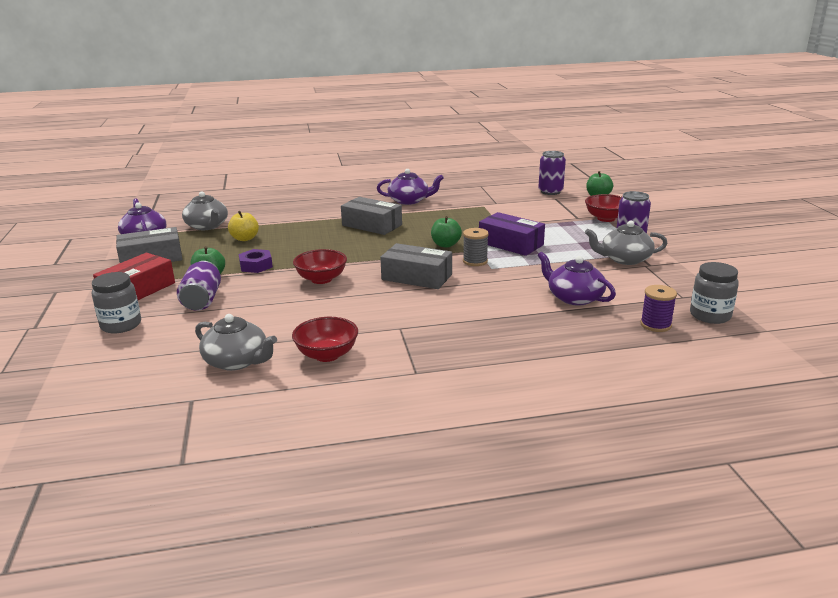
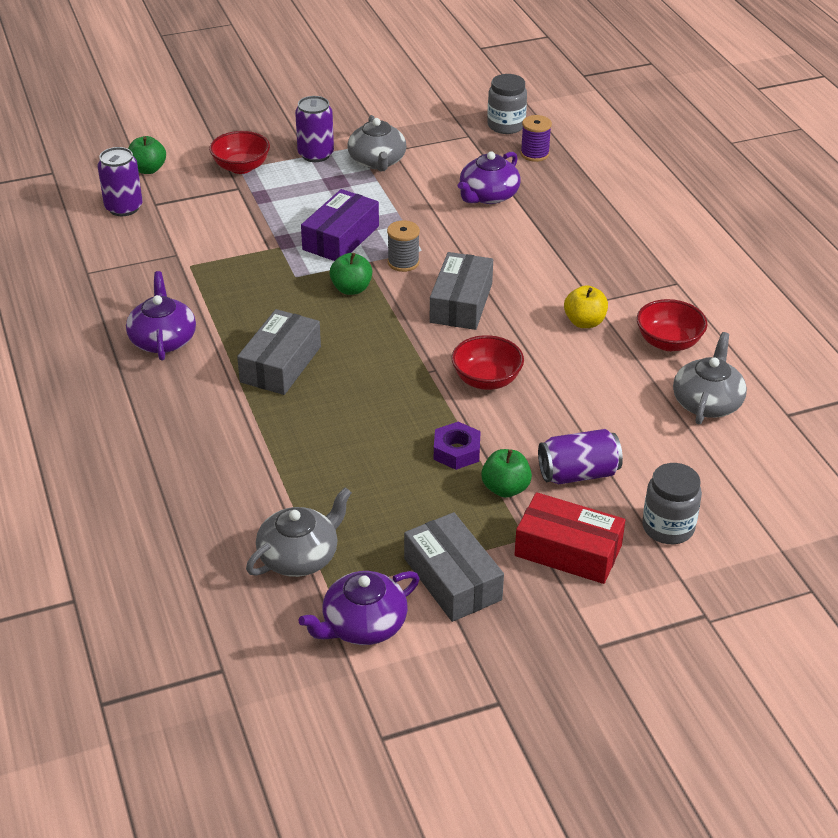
camera: 100 degrees left, 15 degrees up
(245, 238) = (353, 491): yellow apple -> yellow apple (584, 322)

